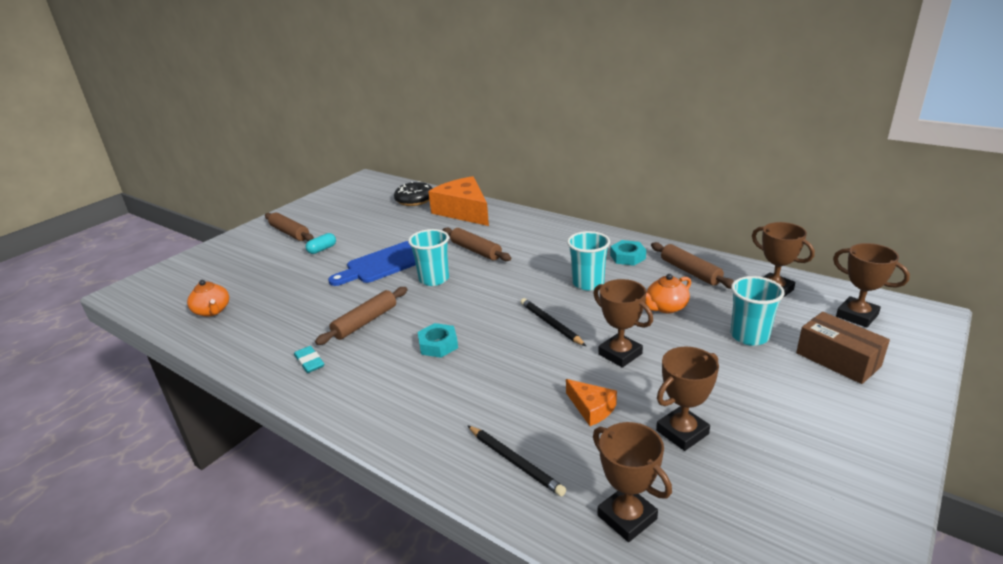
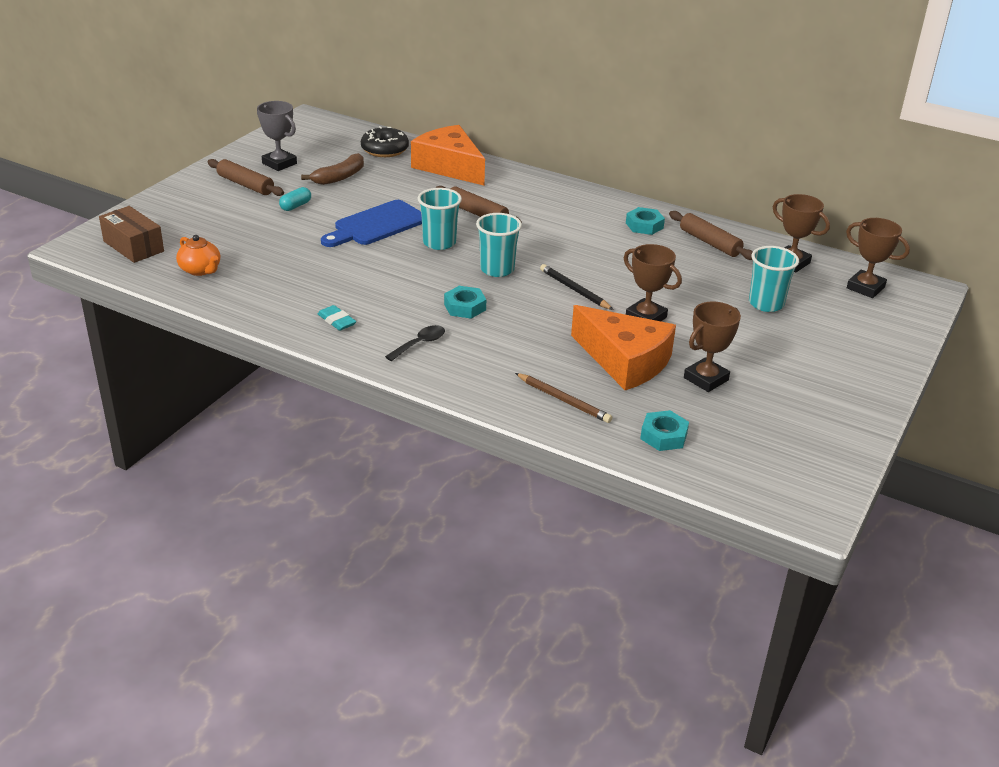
camera: 10 degrees left, 5 degrees up
(325, 214) = (279, 163): none -> grey trophy
(365, 322) = (379, 284): brown rolling pin -> none
(369, 223) = (339, 177): none -> brown banana
(381, 388) = (420, 344): none -> black spoon
(515, 462) = (564, 400): black pencil -> brown pencil
(588, 283) = (606, 251): turquoise cup -> turquoise cup (497, 269)
(591, 408) = (625, 361): orange cheese -> orange cheese, size x2.15
(627, 517) = (663, 436): brown trophy -> turquoise nut
(665, 307) = (686, 276): orange teapot -> none
(838, 359) = (843, 324): brown box -> brown box (133, 246)

